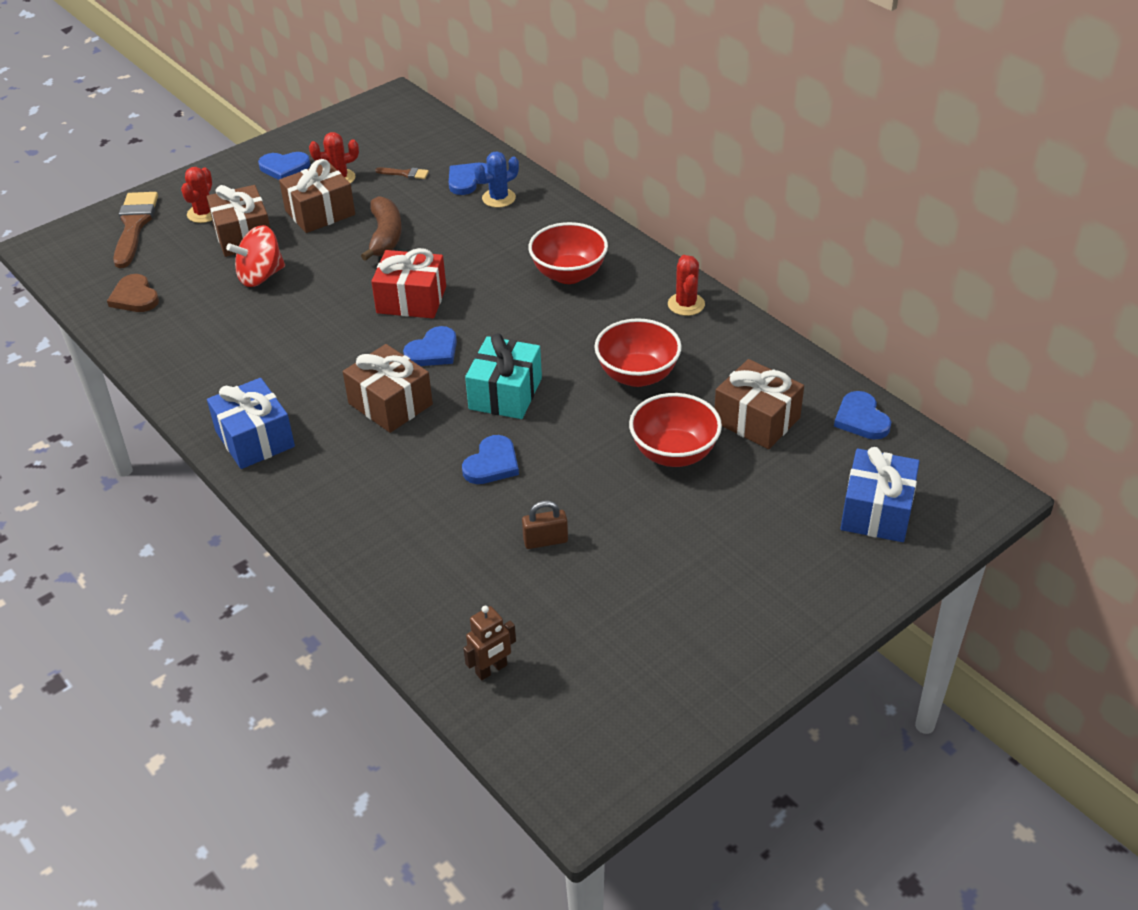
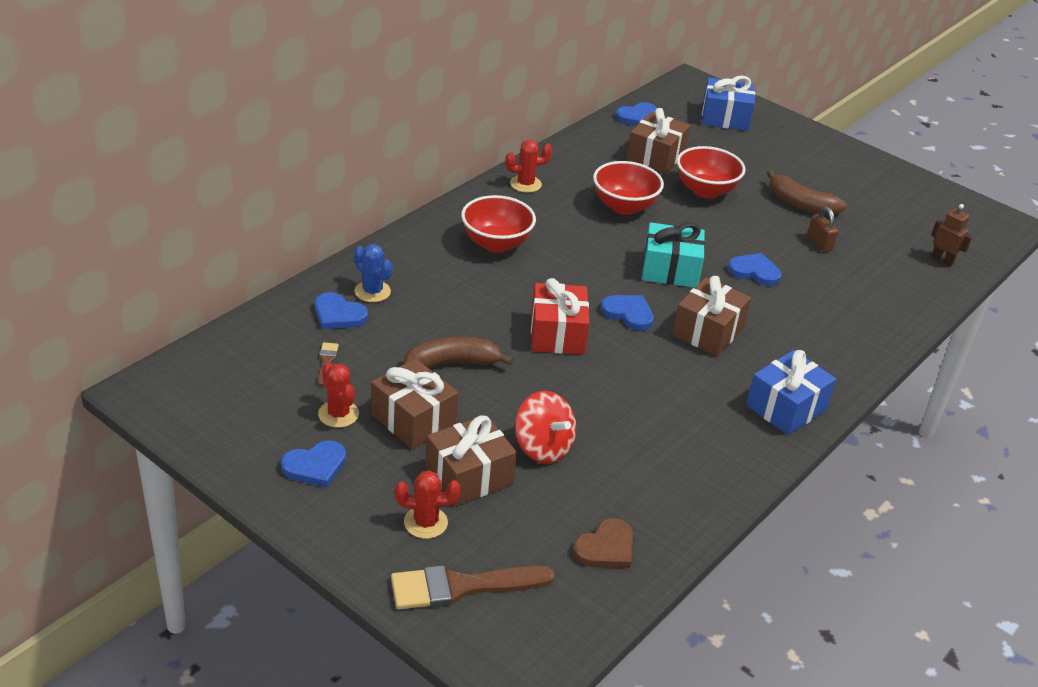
camera: 105 degrees left, 5 degrees down
(284, 167) = (315, 466): blue heart -> blue heart turned 75 degrees clockwise
(640, 543) = (800, 204): none -> brown banana

